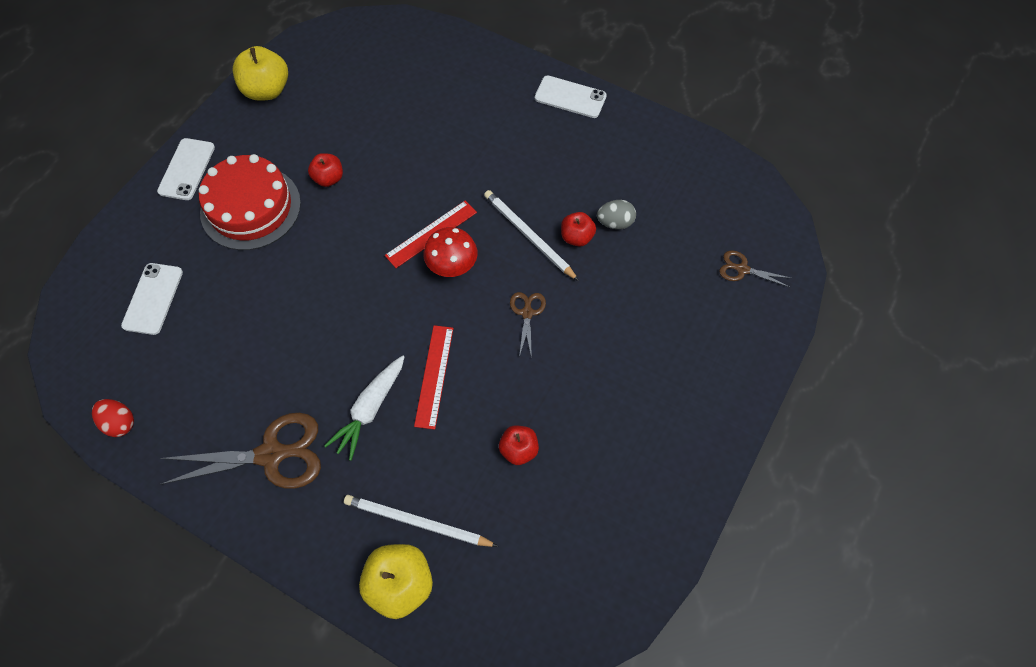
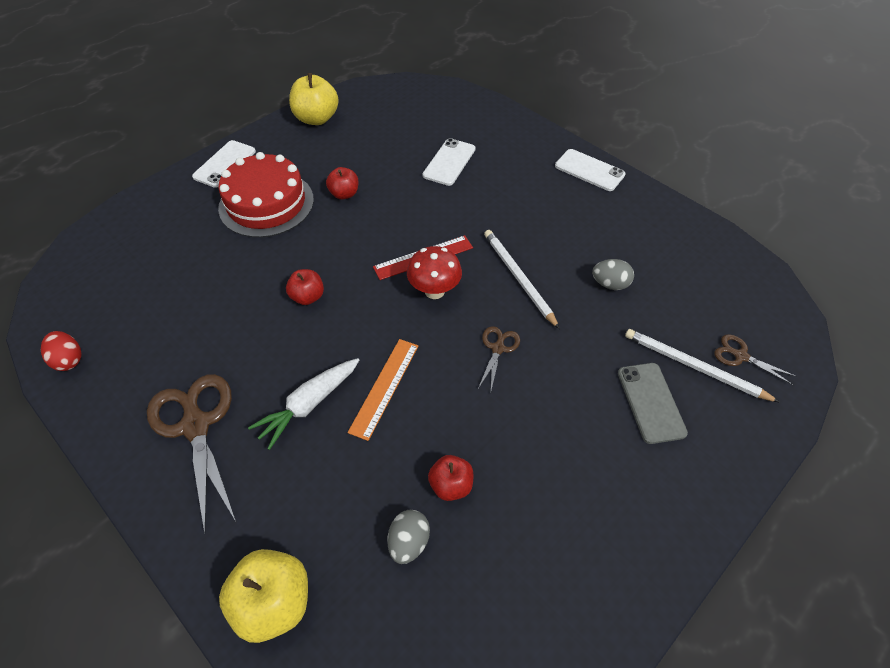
camera: 15 degrees right, 10 degrees down
(153, 298) = (149, 259): white phone -> white phone (449, 162)
(272, 454) = (196, 425): brown scissors -> brown scissors turned 120 degrees counterclockwise
(417, 522) = (316, 536): white pencil -> white pencil (694, 367)
(434, 376) = (384, 387): red ruler -> orange ruler
(496, 507) = (409, 542): none -> grey egg
(577, 237) = (567, 289): red apple -> red apple (308, 297)
(672, 332) = (650, 402): none -> grey phone

